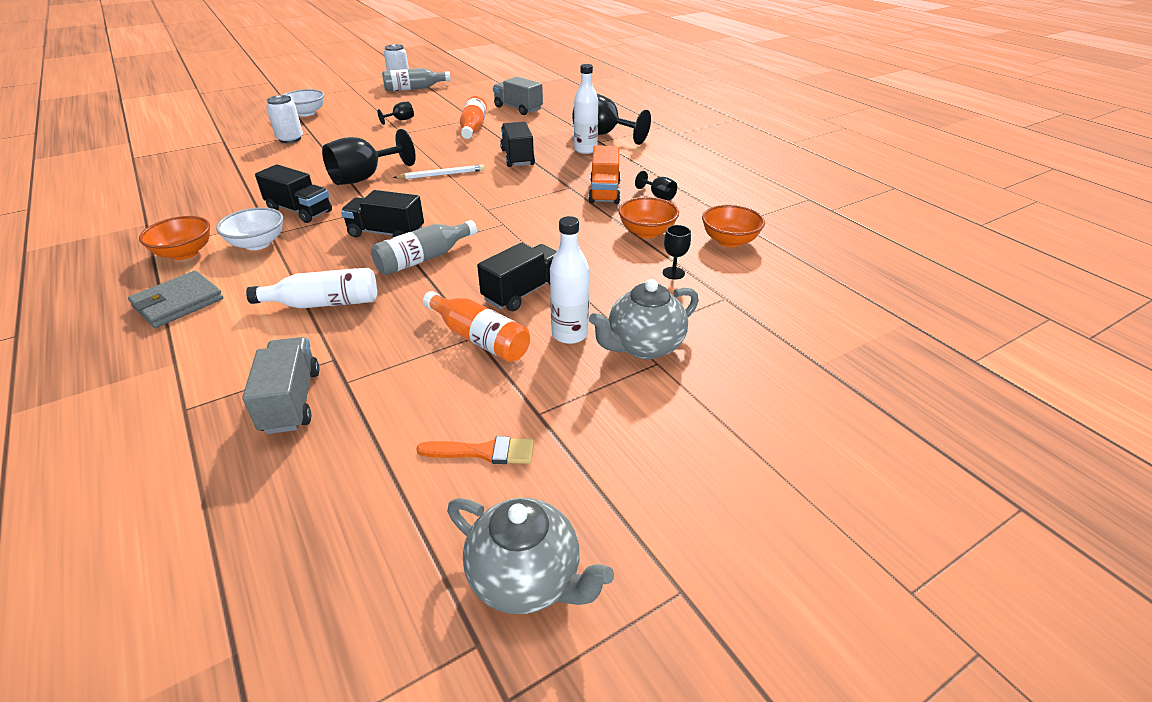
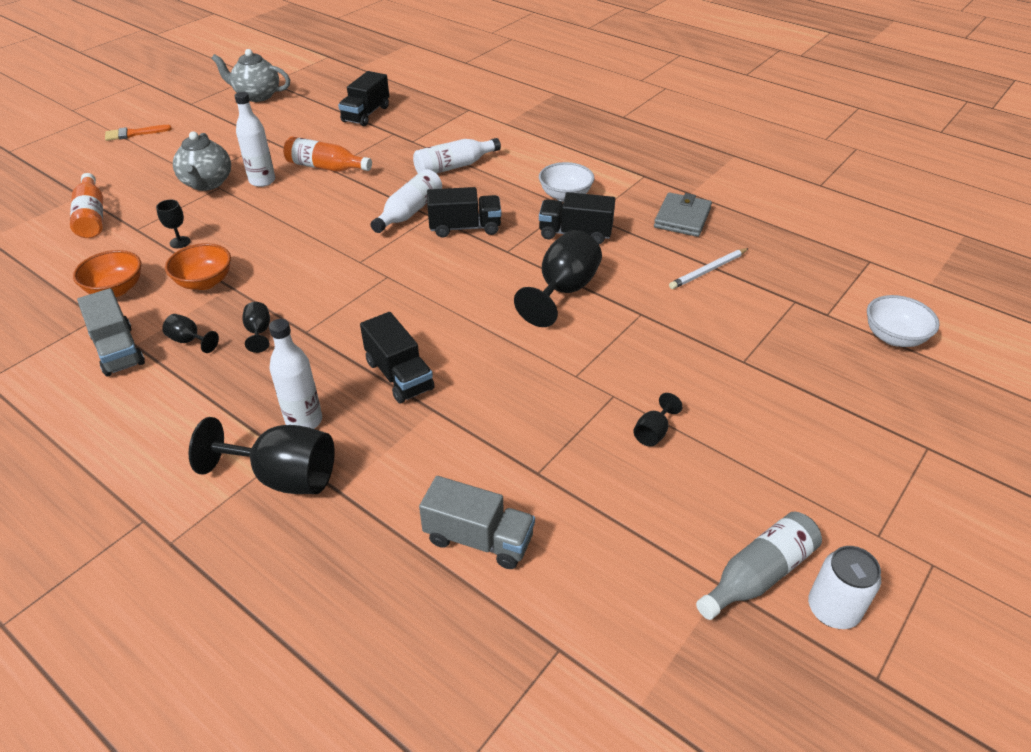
camera: 160 degrees right, 5 degrees up
(178, 303) = (555, 148): grey wallet -> grey wallet (682, 218)
(184, 253) = (611, 177): orange bowl -> none
(290, 139) = (749, 339): white can -> none
(291, 401) = (415, 121): grey truck -> grey truck (118, 350)
(306, 113) = (825, 412): white bowl -> white bowl (894, 337)
(424, 258) = (409, 212): grey bottle -> white bottle
(441, 175) = (477, 317): white pencil -> white pencil (708, 270)
(473, 128) = (514, 439): orange bottle -> orange bottle (92, 216)
(484, 452) = (294, 123): orange brush -> orange brush (134, 133)
(523, 292) = (308, 201): black truck -> black truck (366, 114)
(604, 192) = (259, 332): orange truck -> black goblet
(644, 346) = (207, 183): grey teapot -> grey teapot turned 135 degrees clockwise

